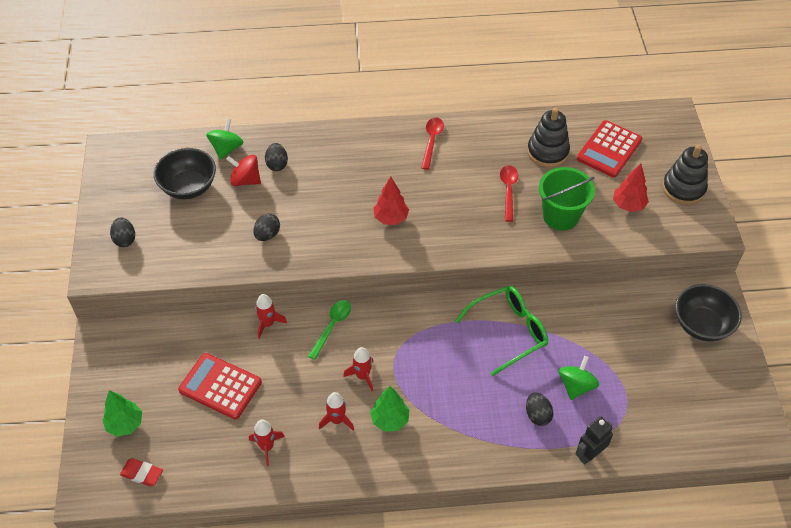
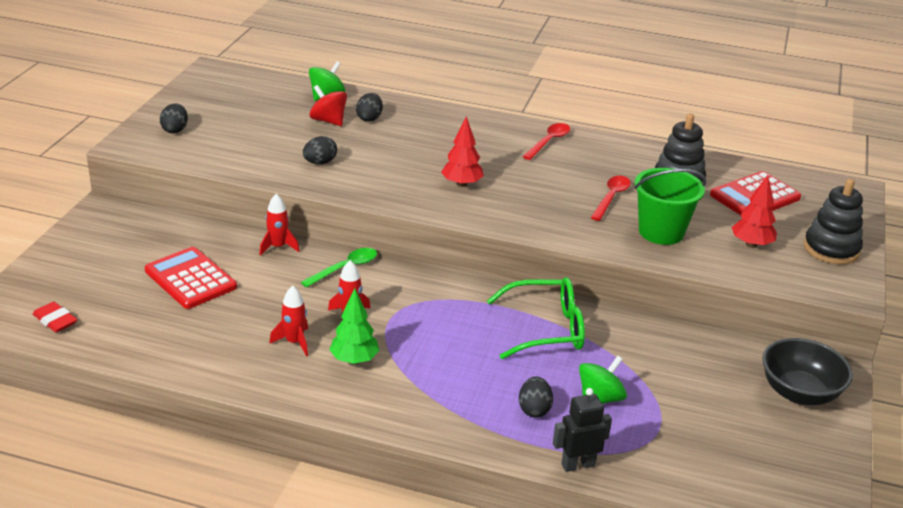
camera: 20 degrees right, 20 degrees down
(125, 424) = (71, 278): green tree -> none
(188, 187) = (267, 111): black bowl -> none
(267, 447) = (201, 340): red rocket -> none

